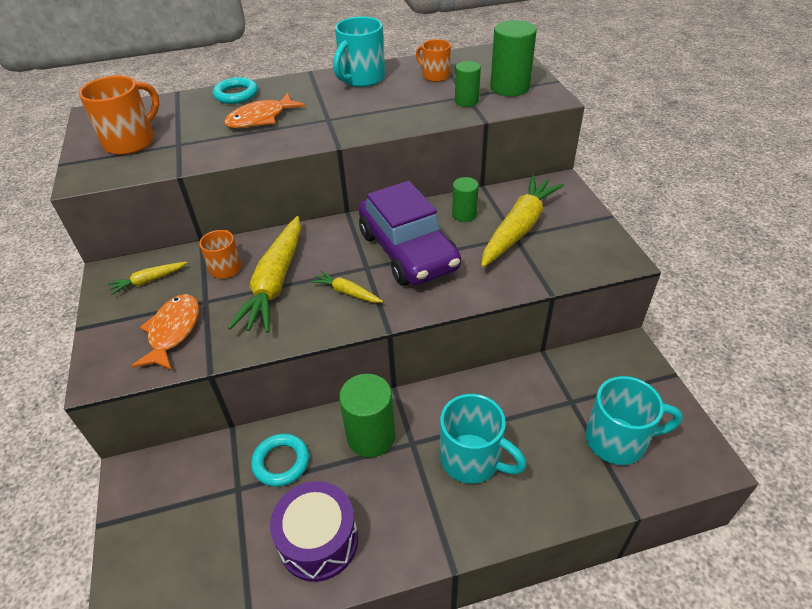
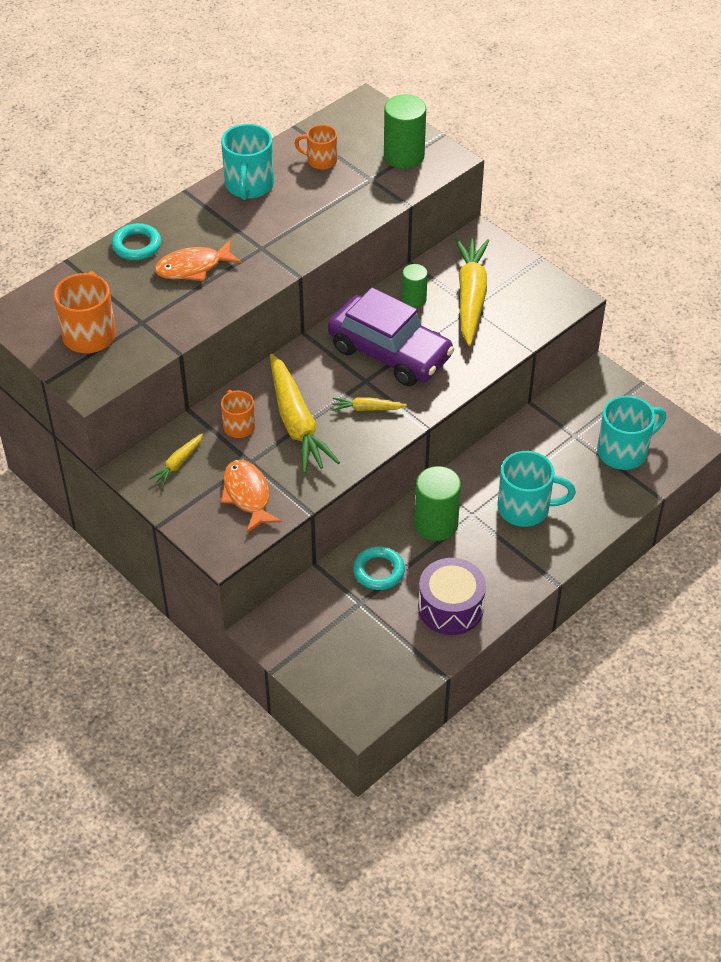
camera: 30 degrees left, 5 degrees up
(260, 119) = (193, 267): orange fish -> orange fish turned 45 degrees clockwise
(466, 101) = (375, 185): green cylinder -> none

